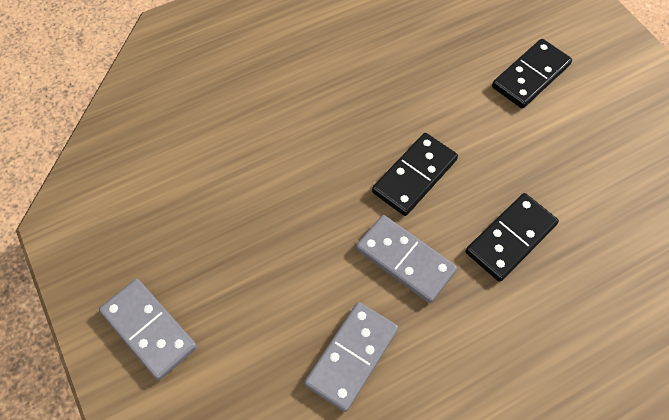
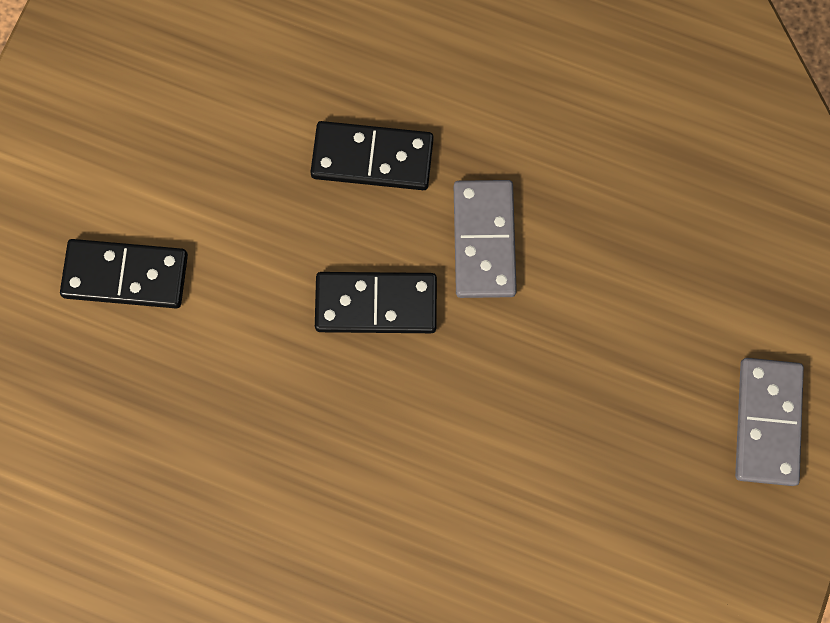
camera: 130 degrees left, 15 degrees up
(352, 357) = (623, 214): grey domino -> none

